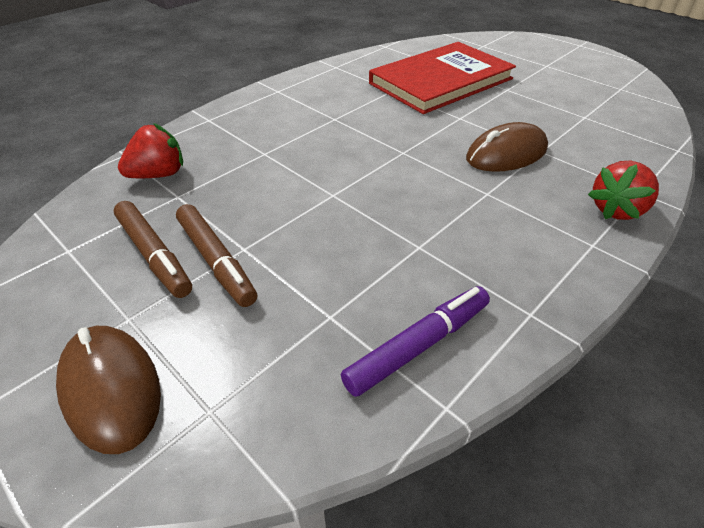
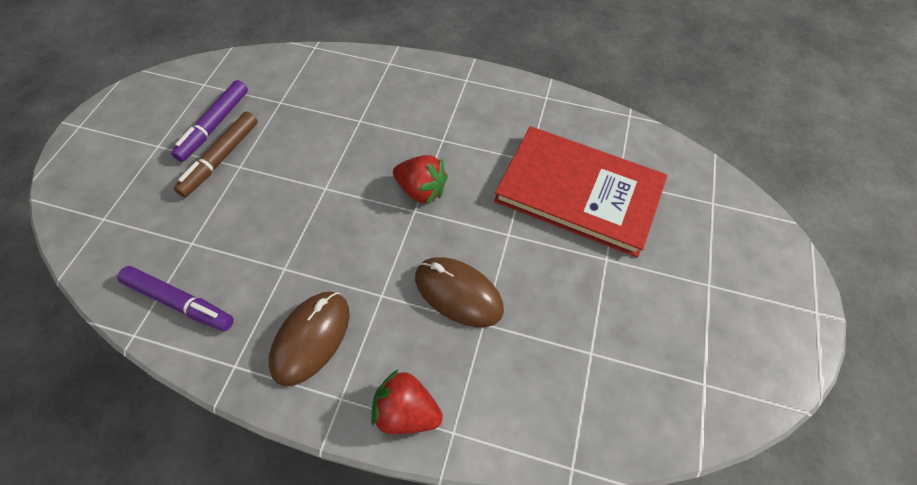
camera: 60 degrees right, 15 degrees up
(111, 388) = (106, 169): brown mouse -> brown mouse (311, 338)
(154, 255) = (214, 125): brown marker -> purple marker
(159, 174) = (299, 78): red strawberry -> red strawberry (421, 190)

